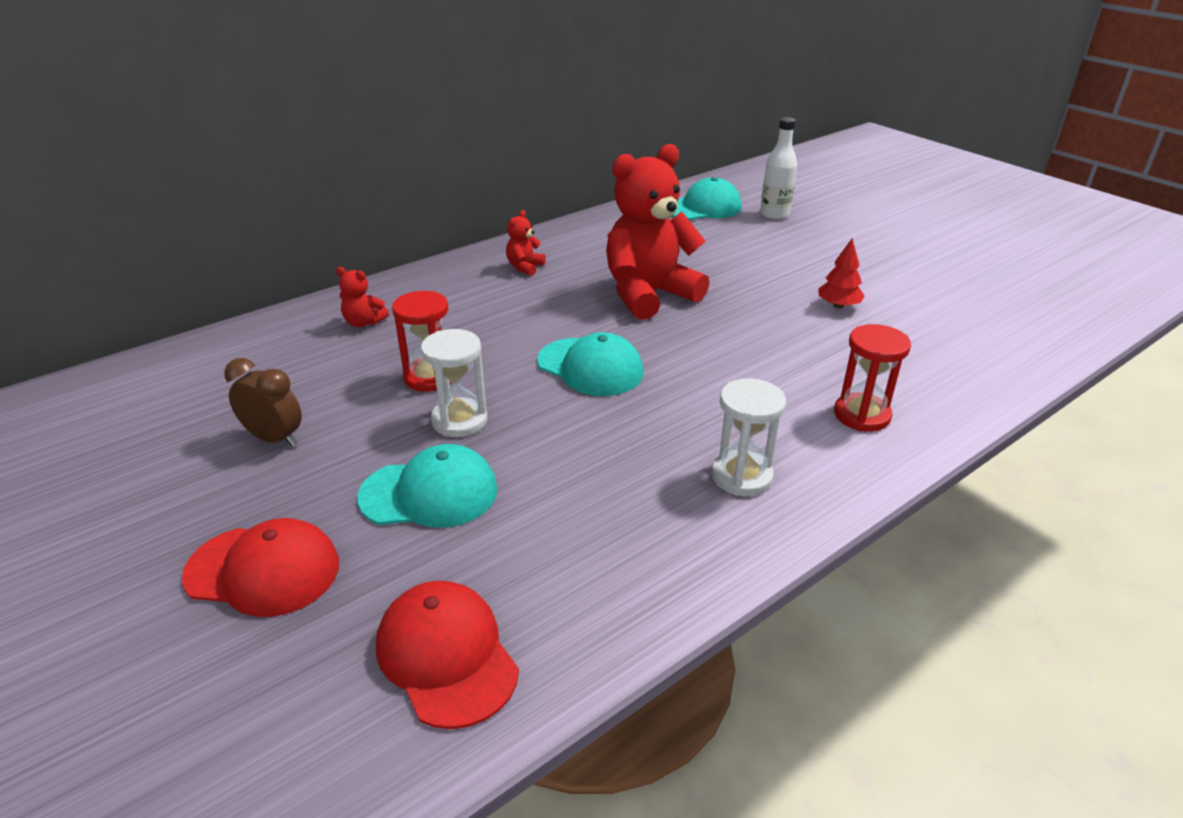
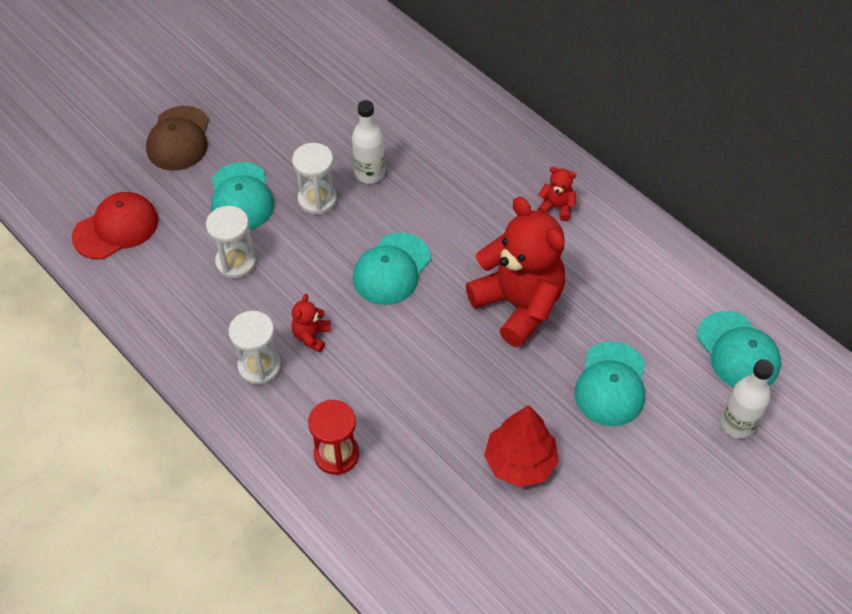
camera: 85 degrees right, 20 degrees up
(263, 570) = (179, 139): red cap -> brown cap
(274, 439) = (293, 110): brown clock -> none
(364, 322) = (442, 118): red teddy bear -> red teddy bear (311, 336)
(430, 377) = (369, 173): red hourglass -> white bottle
(556, 499) = (236, 262): none -> white hourglass
(742, 258) = (611, 384): none -> turquoise cap
(838, 306) = (520, 462): red tree -> red tree, size x1.62

